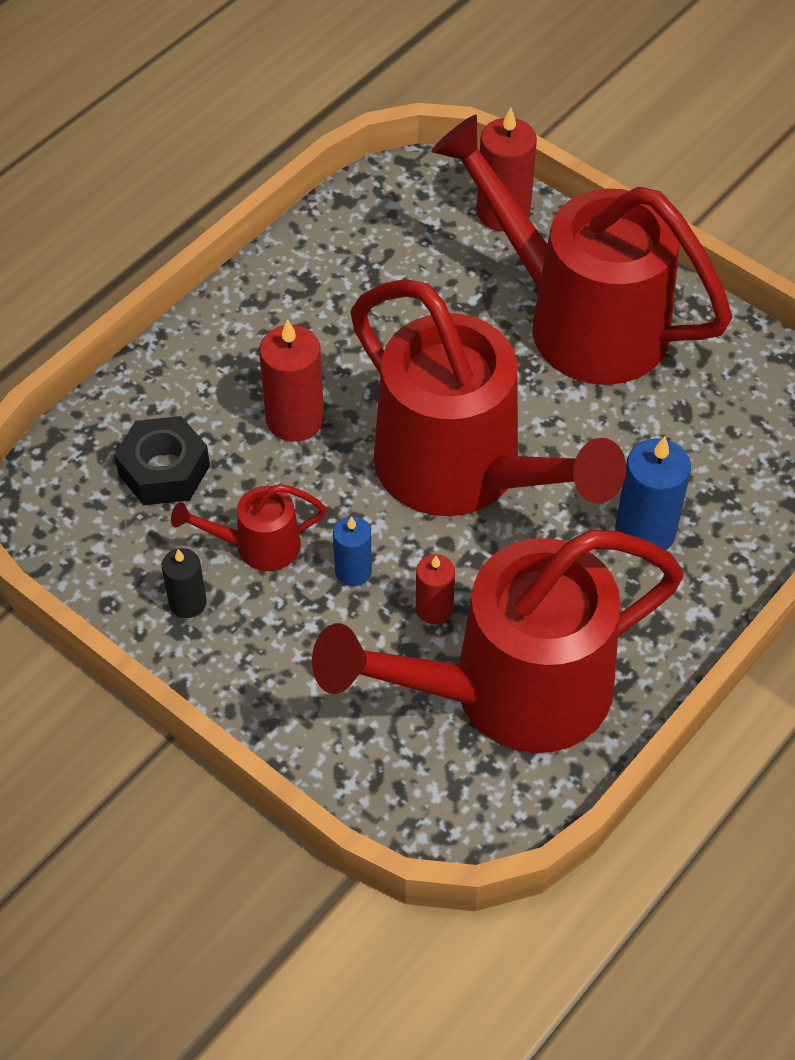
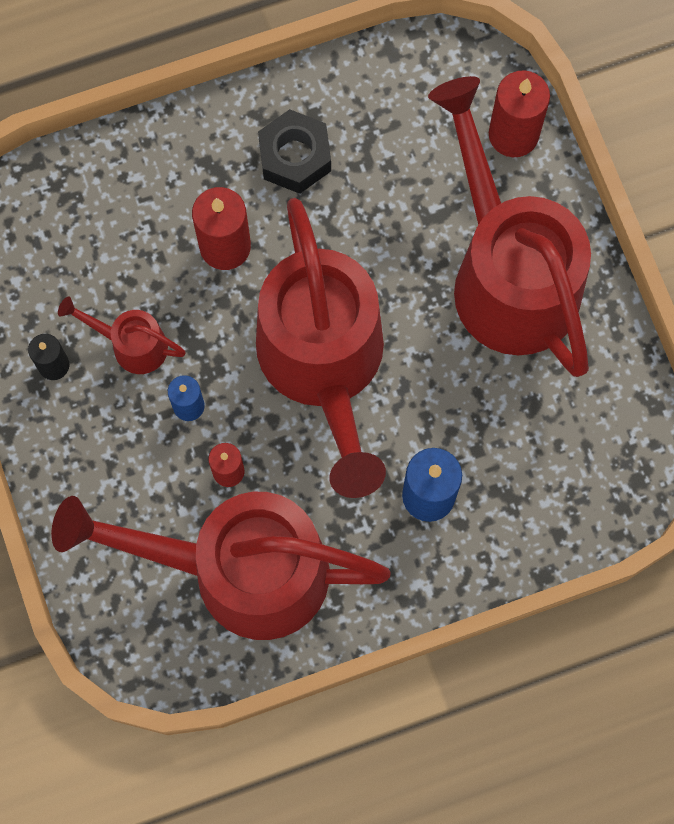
camera: 30 degrees right, 20 degrees up
(164, 470) = (100, 239): black nut -> black nut (295, 157)

